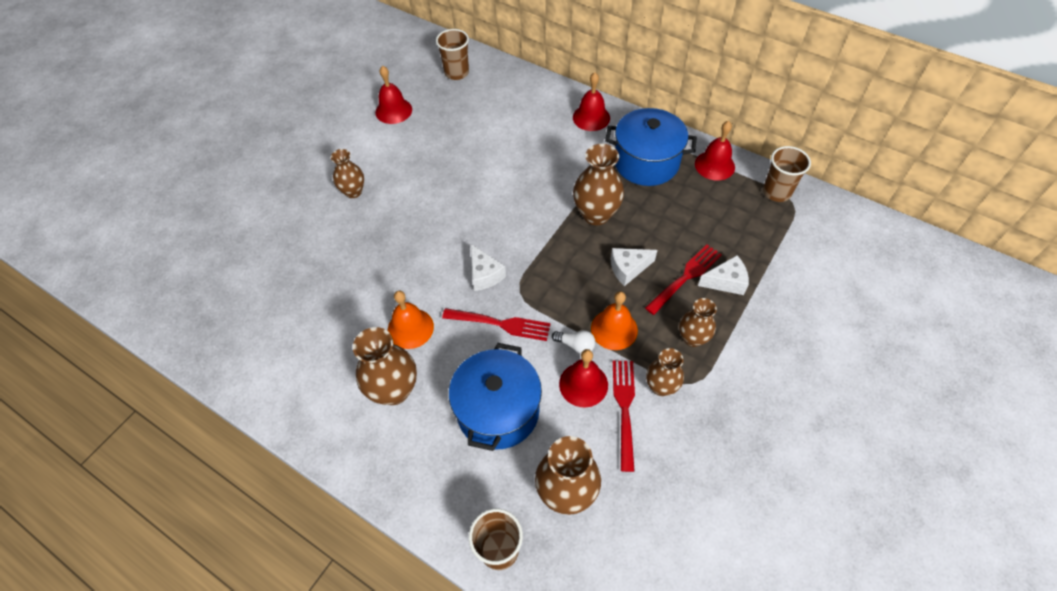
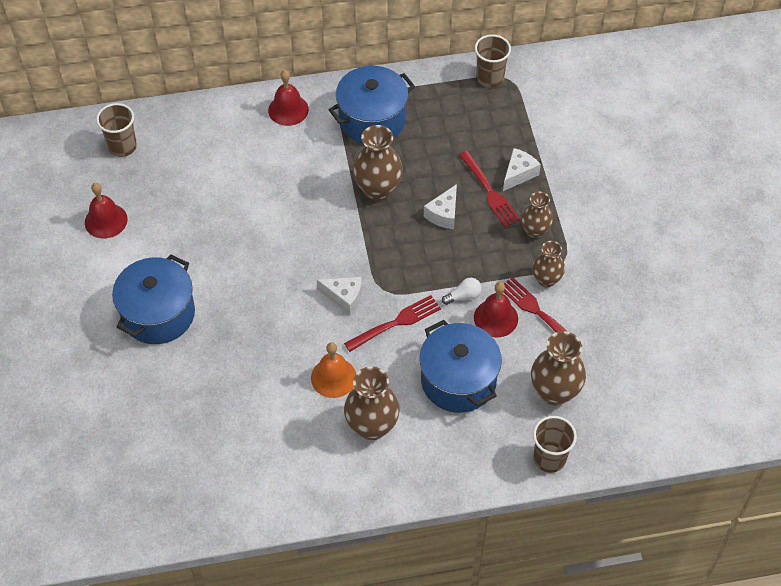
camera: 45 degrees left, 0 degrees up
(353, 192) = (158, 314): brown vase -> blue pot
(614, 329) = (478, 265): orange bell -> none
(685, 278) = (489, 191): red fork -> red fork turned 150 degrees clockwise
(714, 165) = (425, 86): red bell -> none

